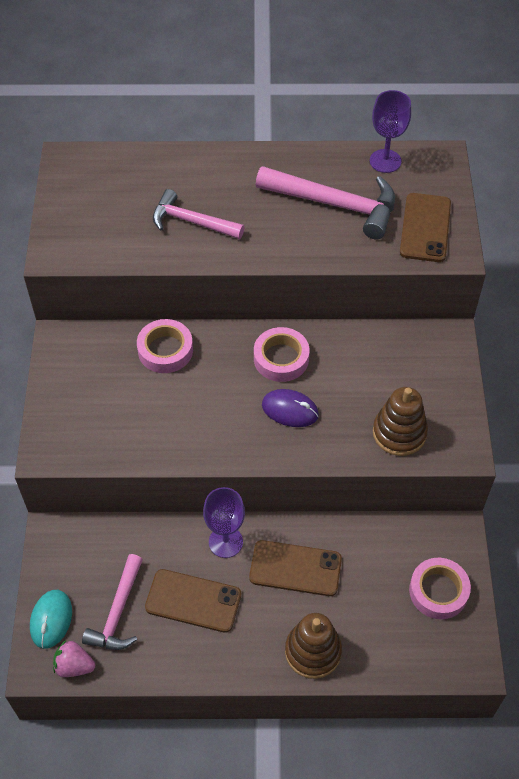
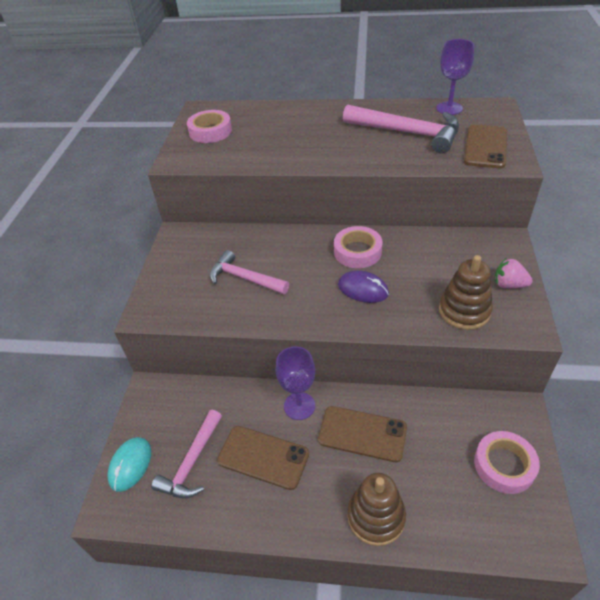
camera: 10 degrees right, 10 degrees down
(74, 666) = (141, 511): pink strawberry -> pink strawberry (509, 285)
(165, 350) = (260, 243): pink tape -> pink tape (210, 131)
(191, 221) = (289, 143): pink hammer -> pink hammer (244, 278)

